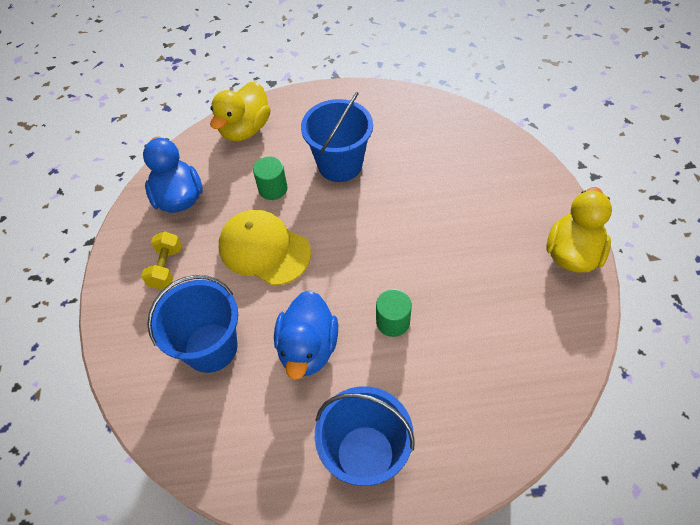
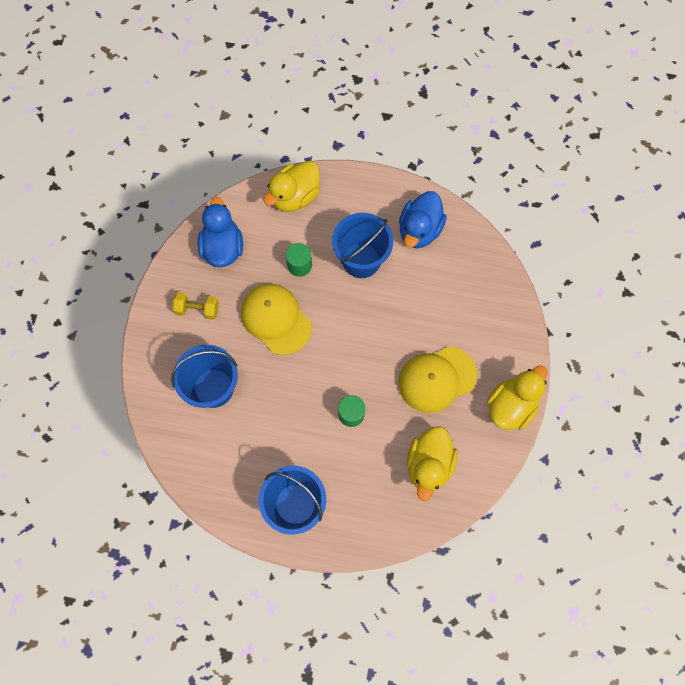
camera: 15 degrees right, 15 degrees up
(166, 268) = (197, 309): yellow dumbbell -> yellow dumbbell turned 75 degrees clockwise
(308, 348) = (282, 413): blue duck -> blue duck (419, 230)
(476, 253) = (436, 379): none -> yellow cap
(511, 347) = (429, 464): none -> yellow duck

